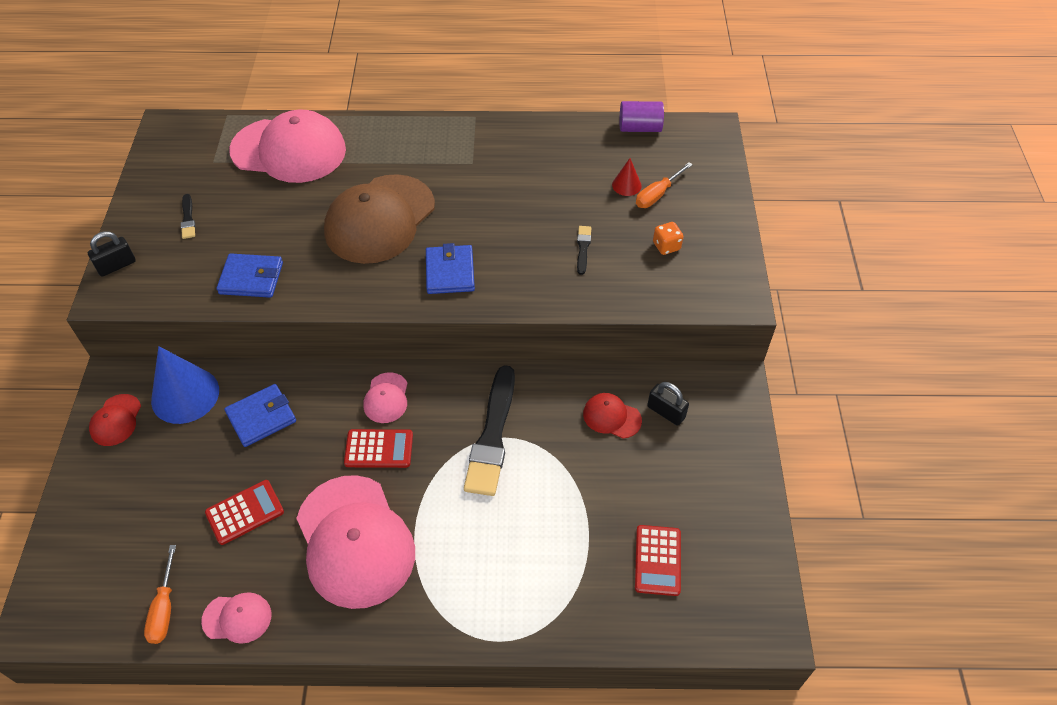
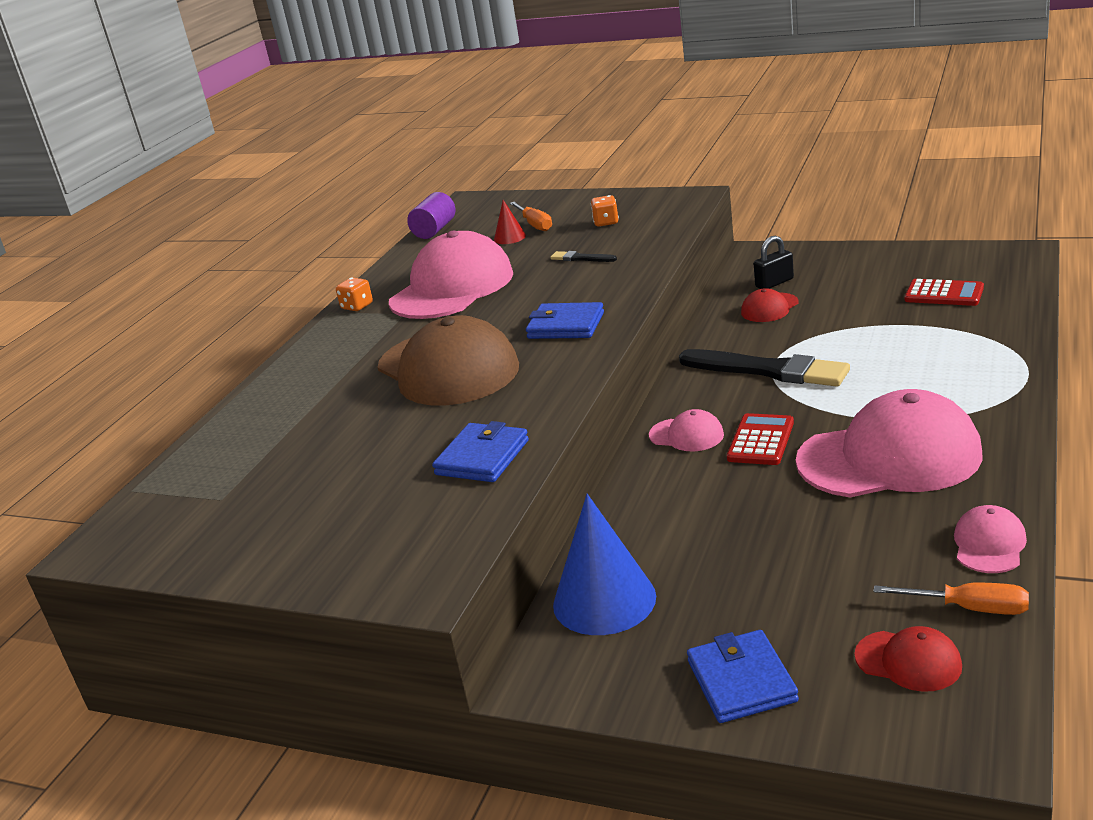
camera: 65 degrees left, 25 degrees down
(116, 265) = (368, 582): black padlock -> none
(116, 420) = (620, 672): red cap -> red cap (908, 661)
(188, 219) = (322, 516): black brush -> none
(245, 512) = (827, 541): red calculator -> none
(261, 417) = (675, 529): blue wallet -> blue wallet (741, 681)
(289, 150) = (261, 435): pink cap -> pink cap (452, 288)
(484, 130) = (357, 306): none -> orange dice

